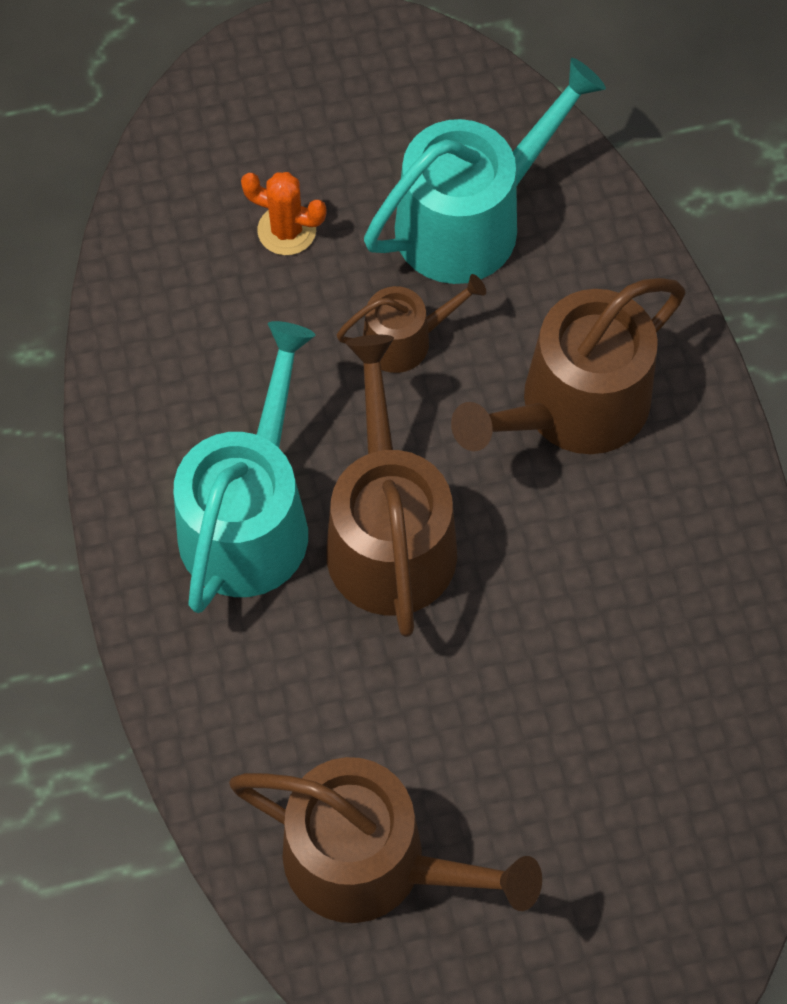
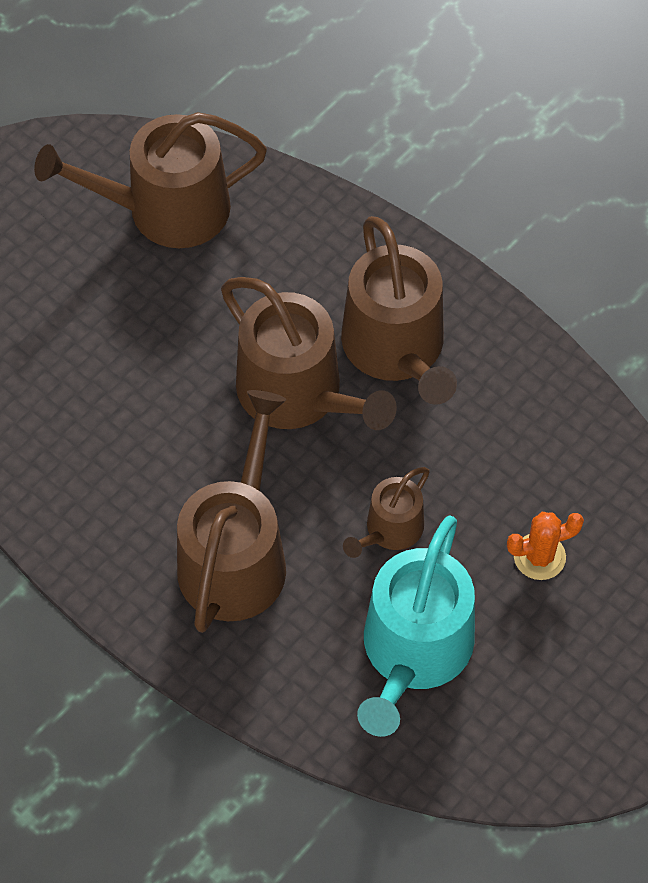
camera: 145 degrees right, 5 degrees down
(250, 517) = (397, 349): turquoise watering can -> brown watering can

